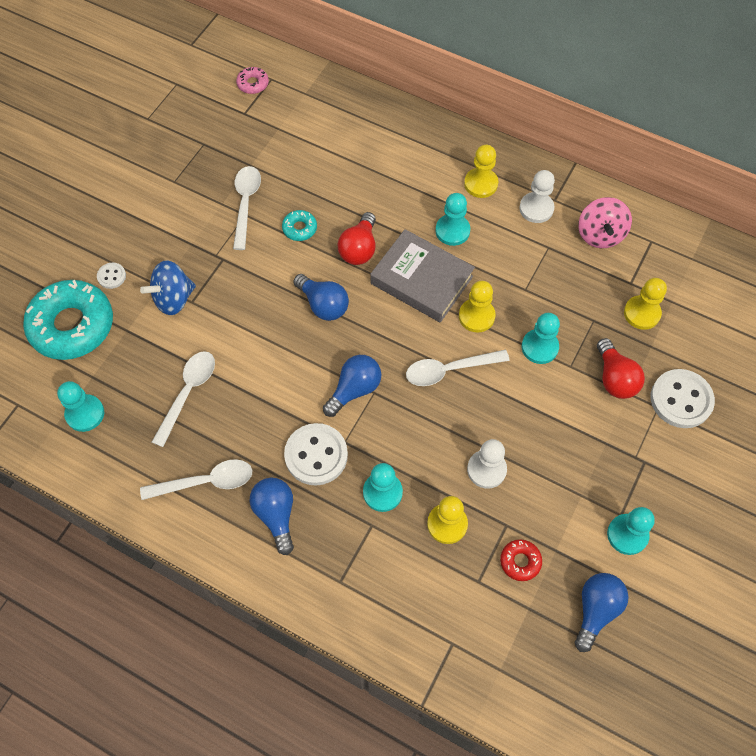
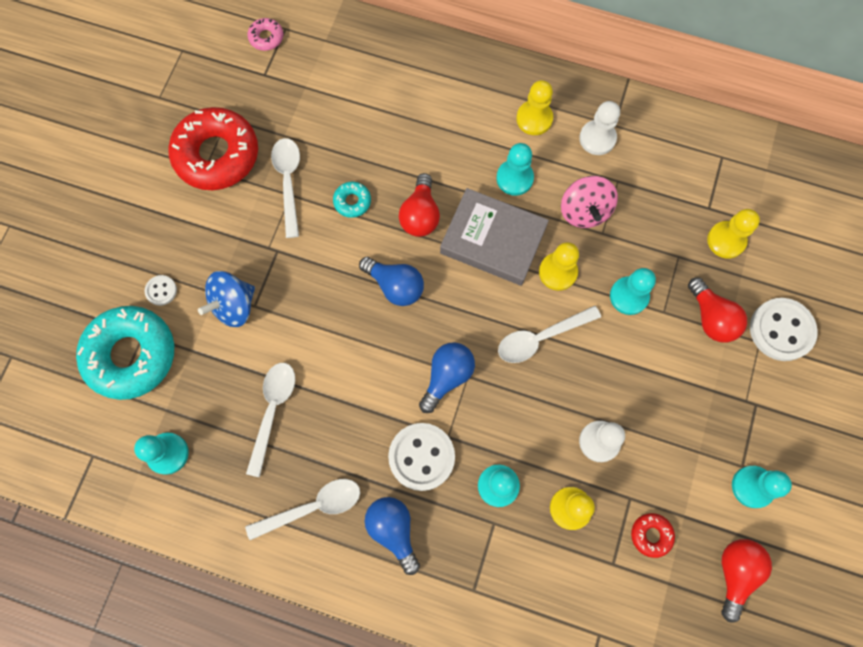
camera: 10 degrees left, 10 degrees up
(187, 172) = (217, 155): none -> red donut
(596, 610) = (735, 573): blue light bulb -> red light bulb
(600, 234) = (668, 158): pink spinning top -> pink spinning top (584, 211)

